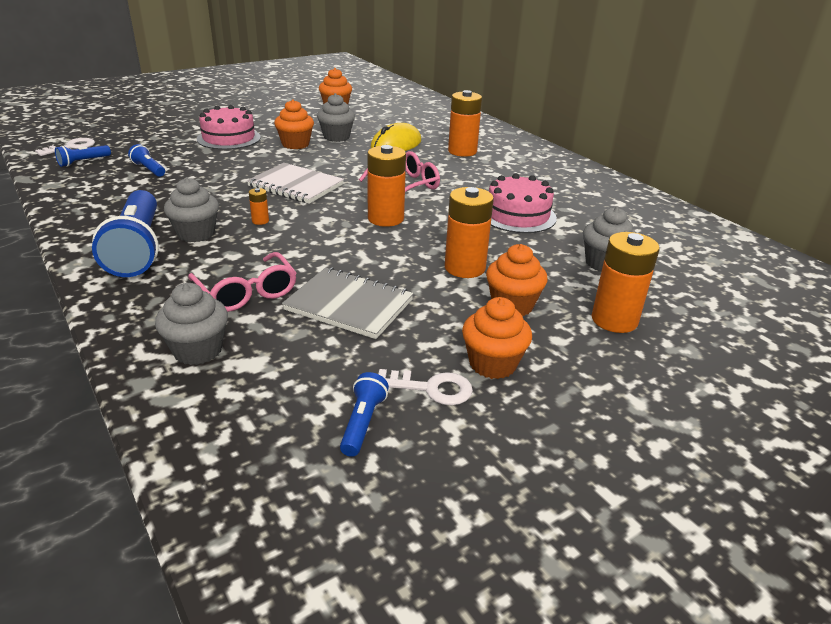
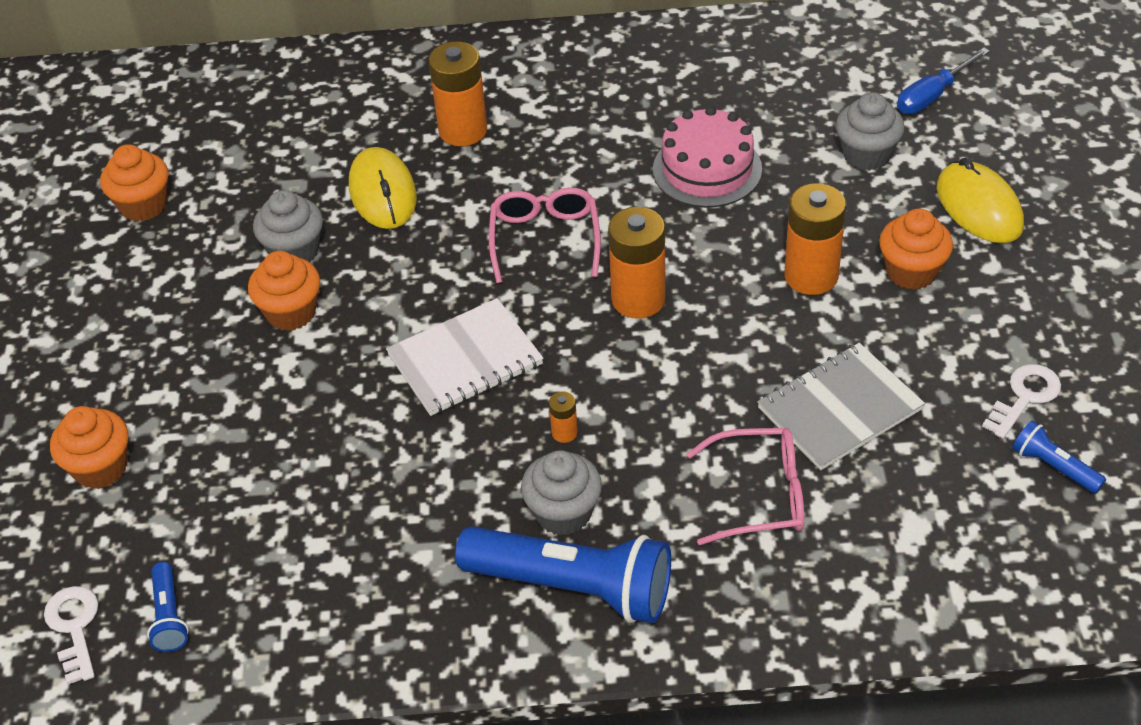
camera: 55 degrees left, 15 degrees up
(149, 169) = (271, 528): blue flashlight -> none
(198, 350) = (866, 569): grey cupcake -> none
(229, 138) = (195, 392): pink cake -> none
(492, 364) = (1007, 335): orange cupcake -> orange cupcake (100, 468)
(614, 320) = (979, 207): orange battery -> yellow mouse
(700, 276) = (932, 95): none -> blue screwdriver

